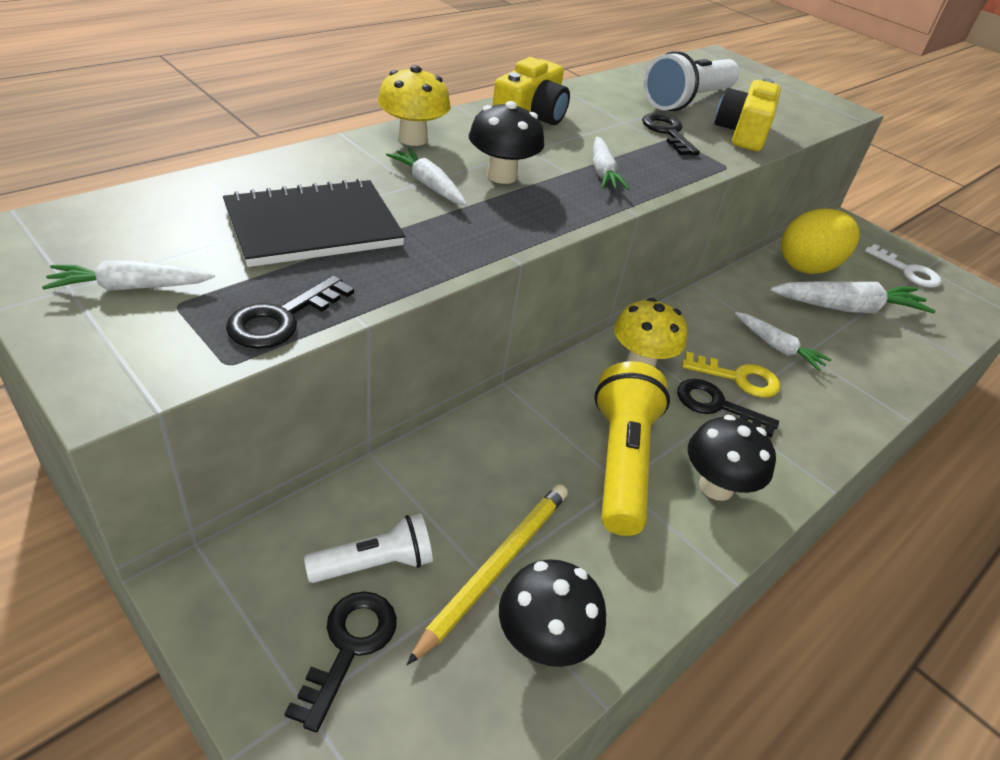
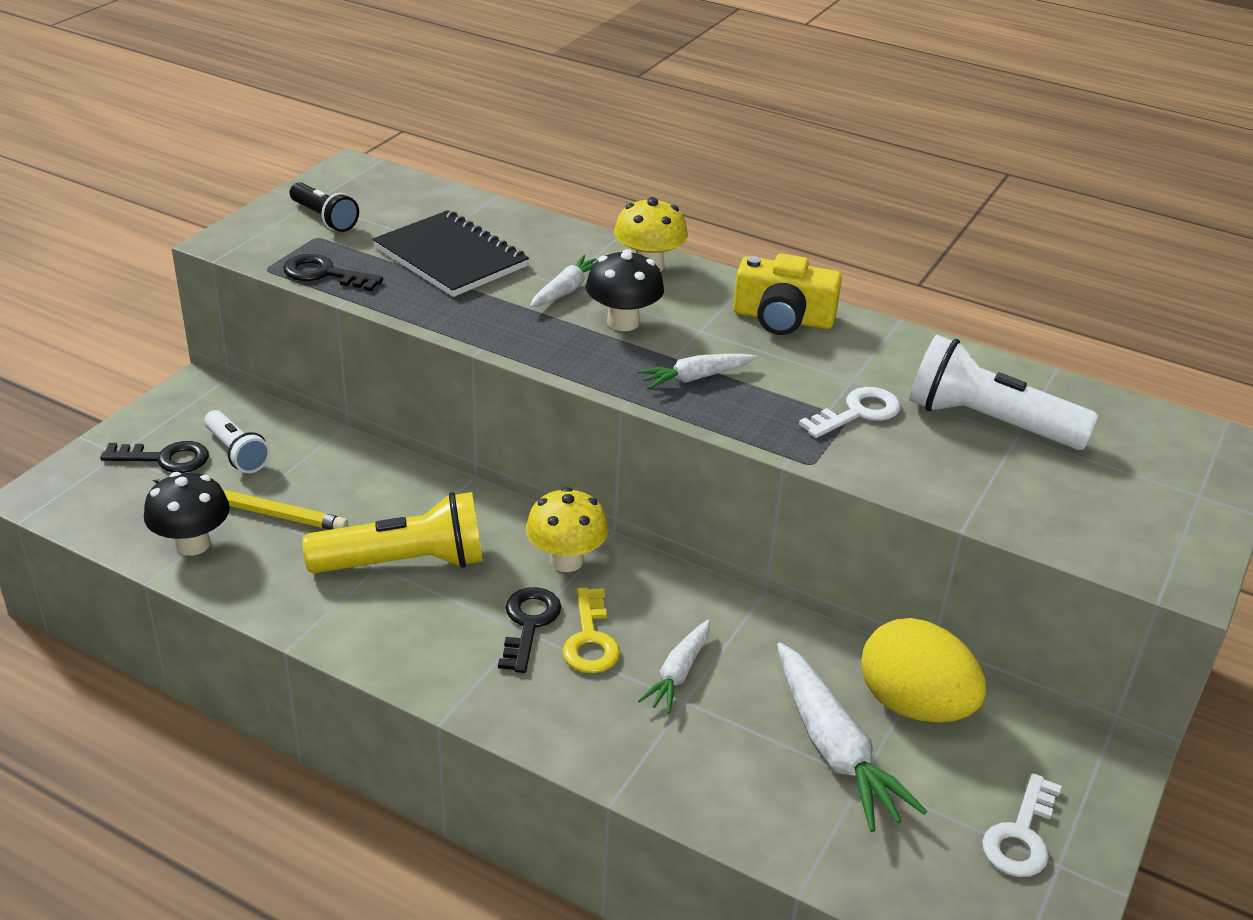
camera: 75 degrees right, 5 degrees down
(130, 287) = (324, 218): white carrot -> black flashlight
(667, 132) = (858, 413): black key -> white key
(716, 486) = (402, 630): black mushroom -> none
(743, 133) = (937, 473): yellow camera -> none

